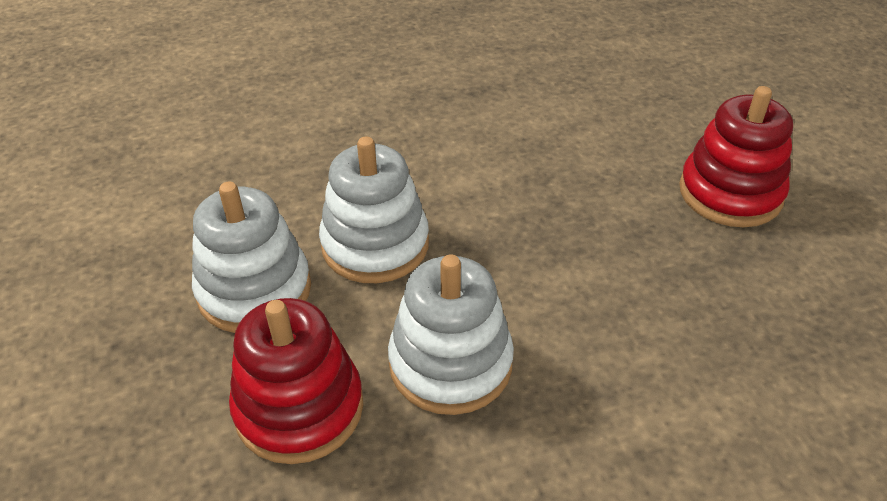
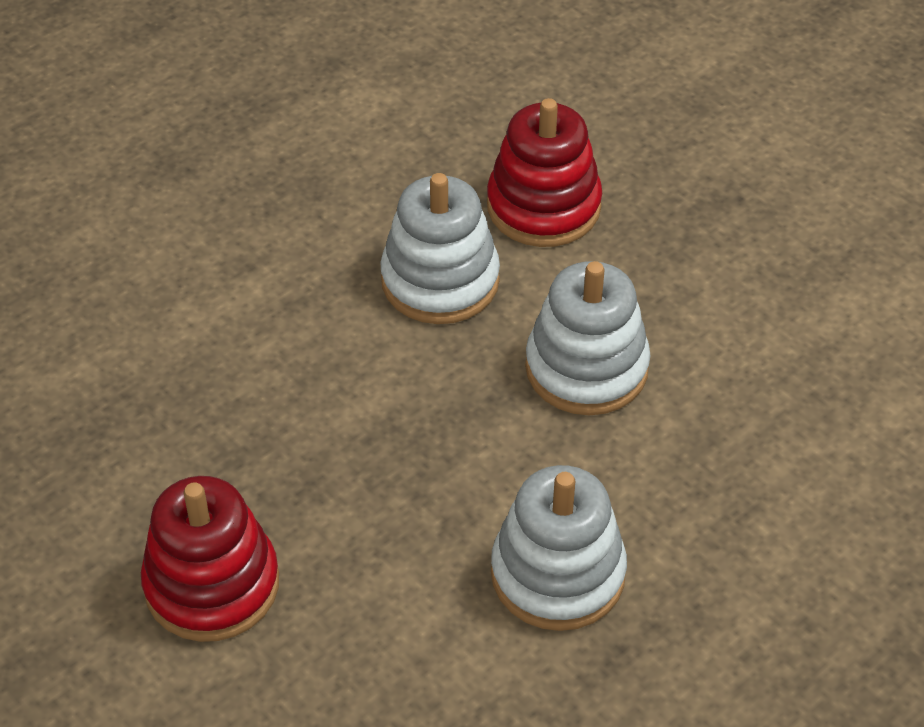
camera: 155 degrees right, 5 degrees up
(254, 290) = (665, 282): white stacking toy -> white stacking toy (558, 574)

